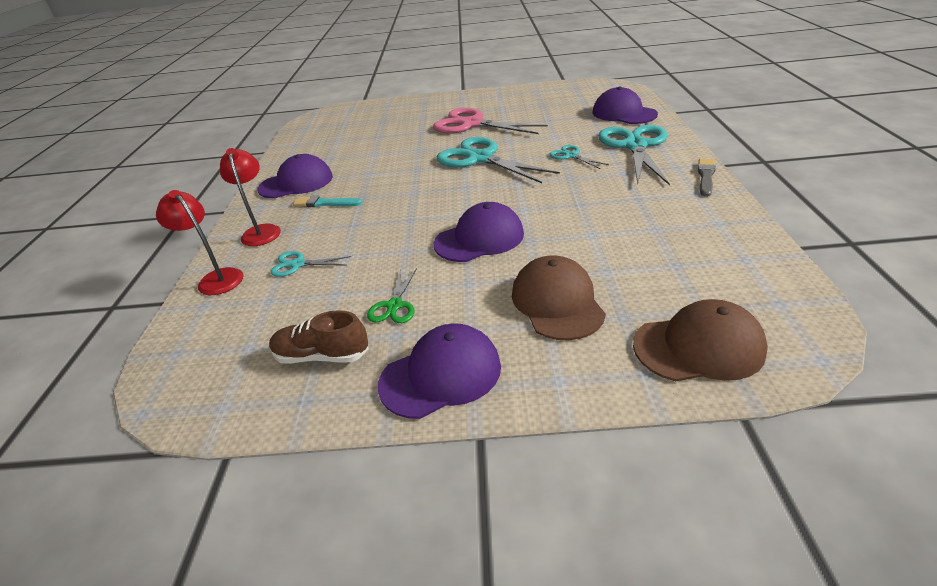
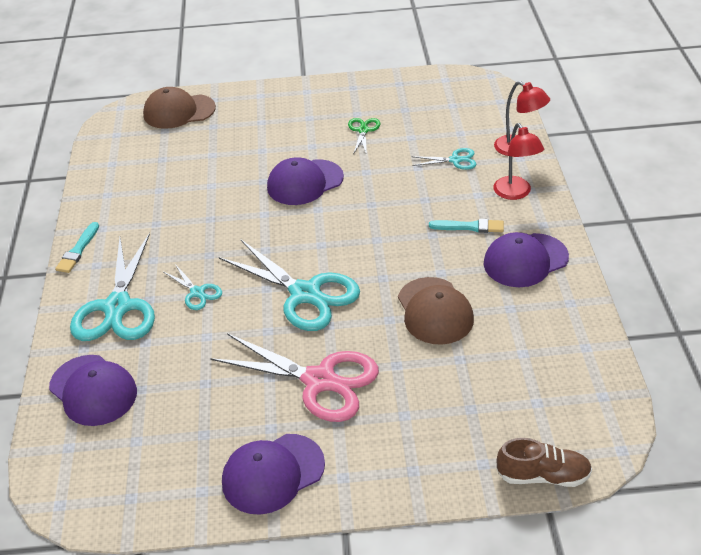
camera: 175 degrees right, 5 degrees up
(322, 356) = (400, 102): brown shoe -> brown shoe (543, 476)
(441, 375) = (325, 96): purple cap -> purple cap (273, 473)
(557, 302) = (252, 134): brown cap -> brown cap (435, 311)
(705, 176) = (78, 250): grey brush -> turquoise brush

